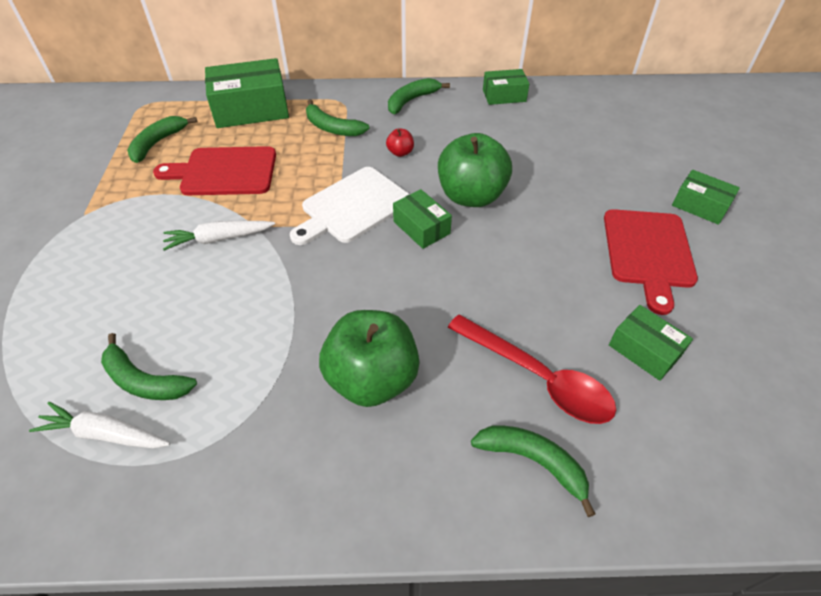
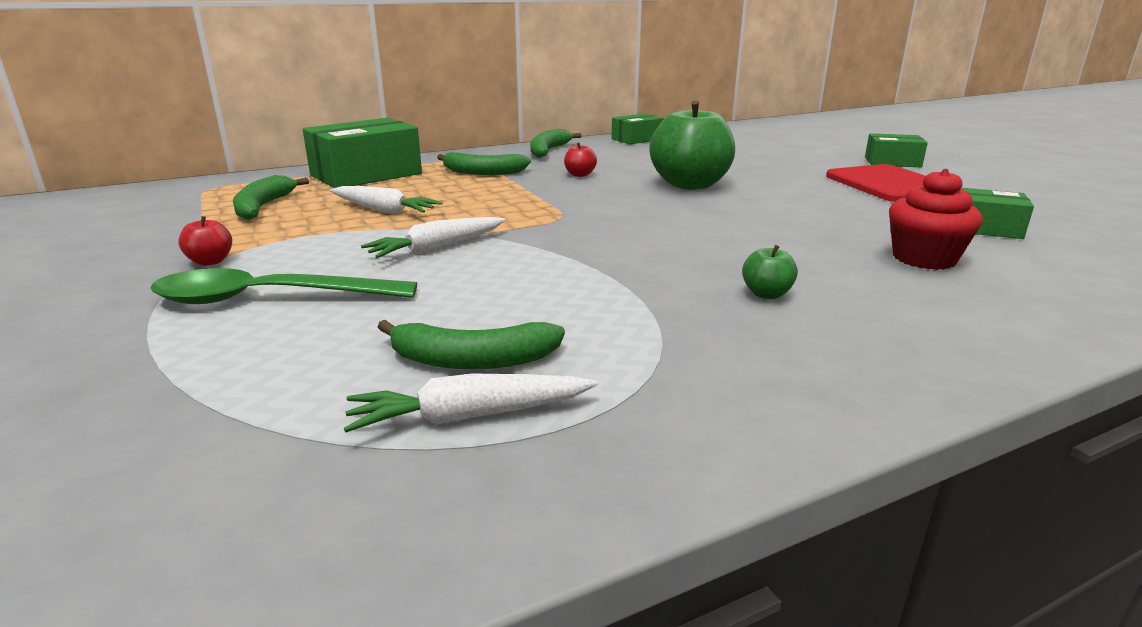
camera: 25 degrees left, 25 degrees down
(88, 212) = (210, 261): none -> red apple
(91, 270) = (269, 299): none -> green spoon
(224, 172) = (384, 210): red cutting board -> white carrot
(353, 207) = (575, 207): white cutting board -> none
(372, 379) = (766, 294): green apple -> green apple, size x0.42
(421, 227) = (668, 206): green box -> none
(533, 461) = (1010, 303): green banana -> none
(537, 377) = (924, 259): red spoon -> red cupcake

